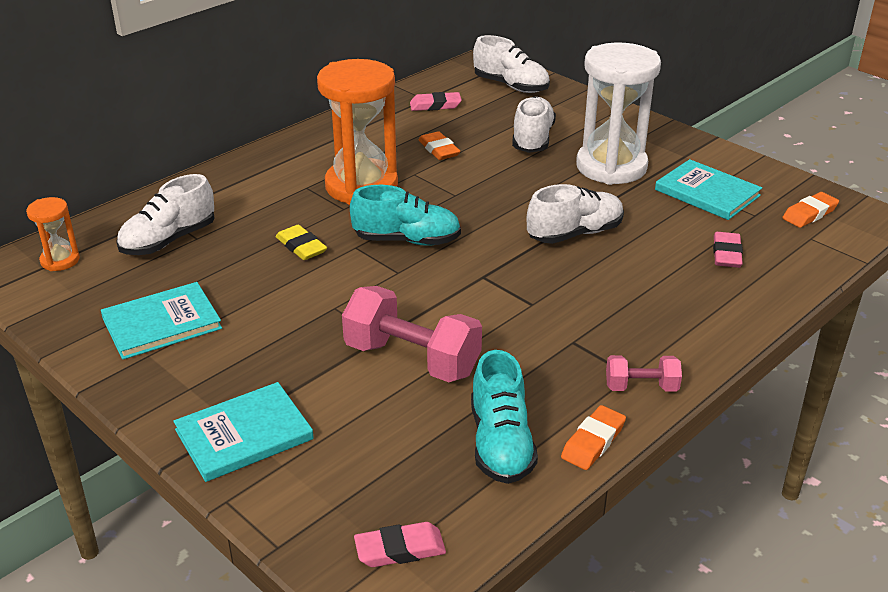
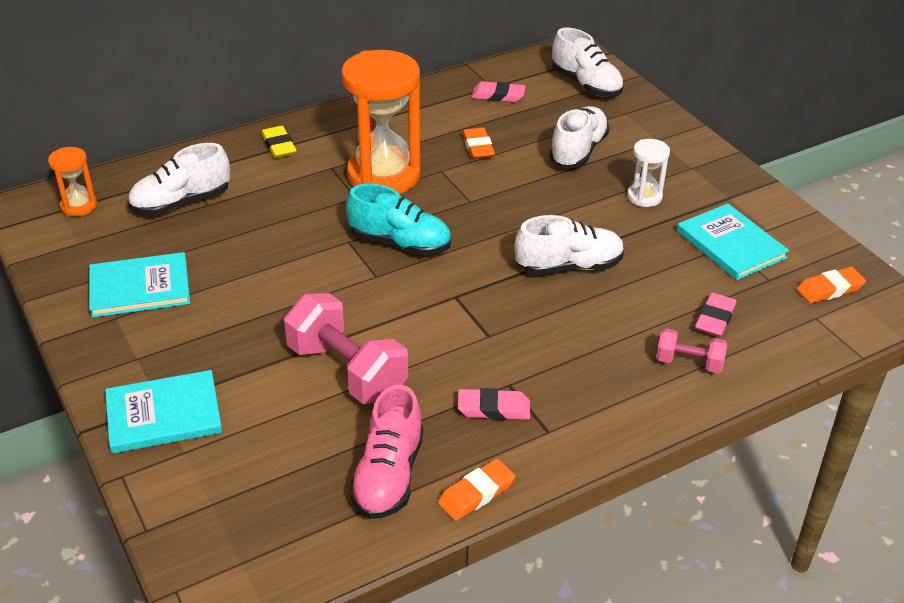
camera: 15 degrees right, 5 degrees up
(301, 247) = (298, 231): yellow eraser -> yellow eraser (279, 146)
(400, 549) = (249, 558): pink eraser -> pink eraser (493, 408)
(501, 443) = (388, 475): turquoise shoe -> pink shoe
(611, 167) = (644, 197): white hourglass -> white hourglass, size x0.47
(641, 387) = (552, 447): pink dumbbell -> pink dumbbell (689, 363)

